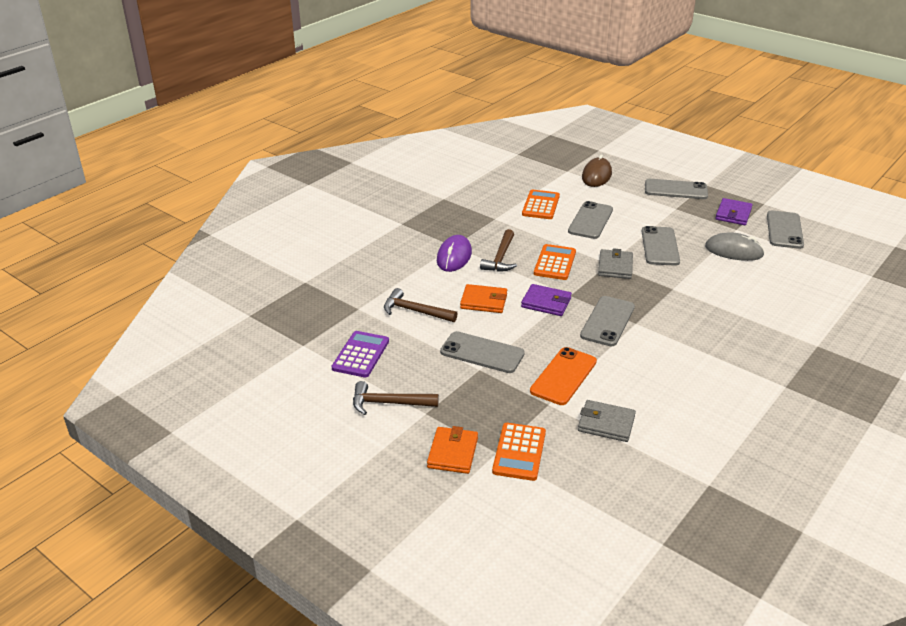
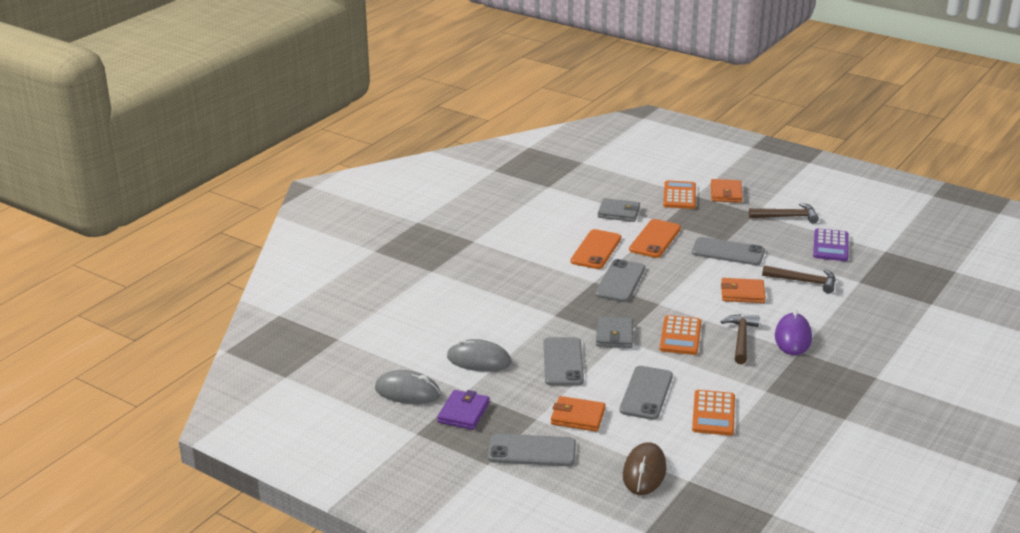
camera: 175 degrees right, 5 degrees down
(546, 303) = (681, 295): purple wallet -> none
(634, 364) = (596, 250): none -> orange phone
(644, 208) = (577, 417): none -> orange wallet
(784, 230) = (407, 392): grey phone -> grey mouse

